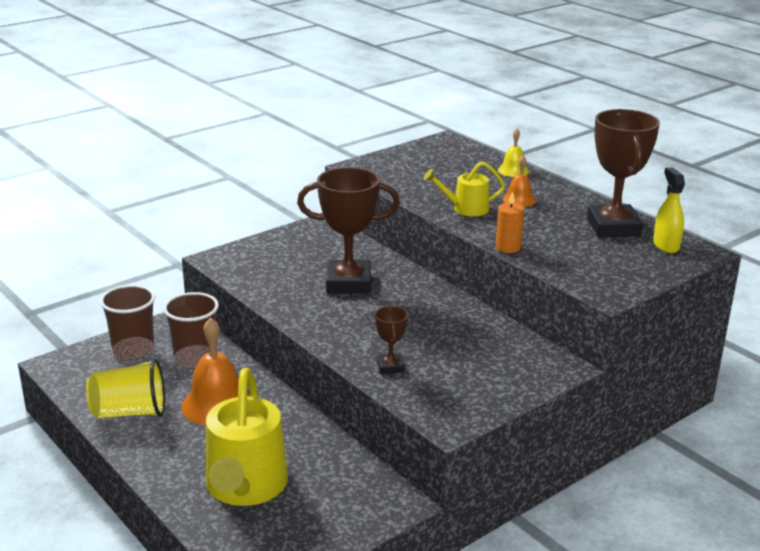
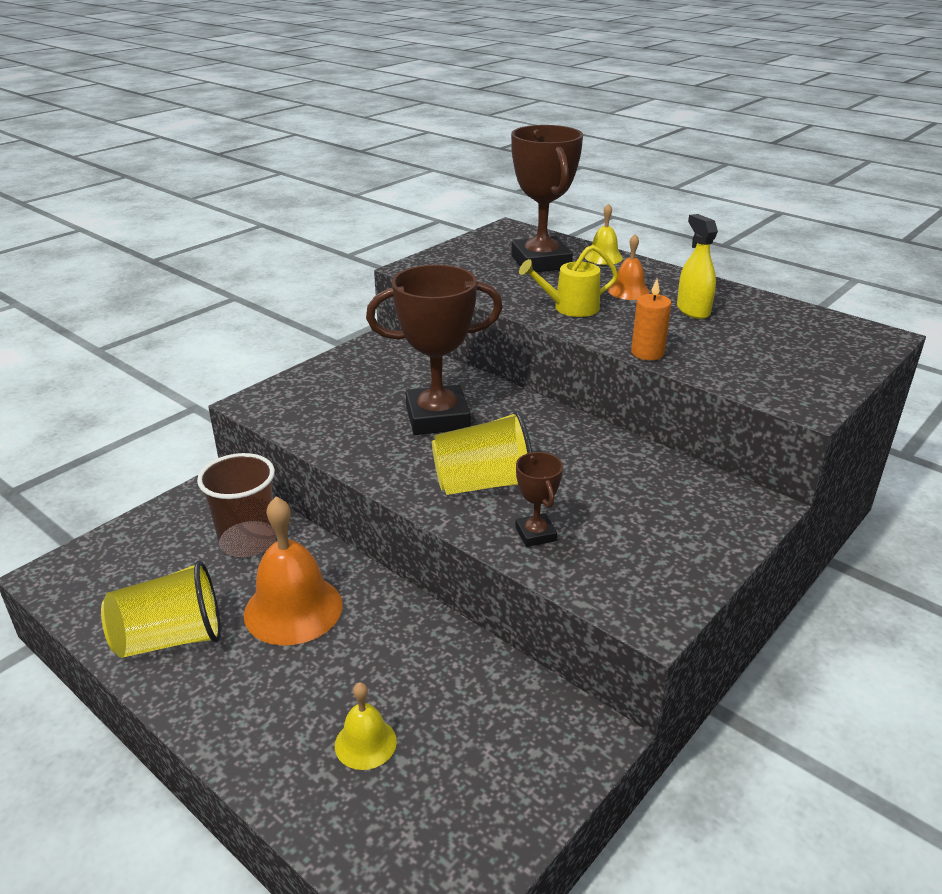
camera: 10 degrees left, 5 degrees up
(133, 350) = (160, 539): brown cup -> none
(245, 487) = (365, 743): yellow watering can -> yellow bell
(365, 331) = (483, 484): none -> yellow cup
(613, 227) = (758, 315): brown trophy -> brown trophy (541, 262)
(666, 245) = (833, 332): yellow spray bottle -> yellow spray bottle (693, 310)

